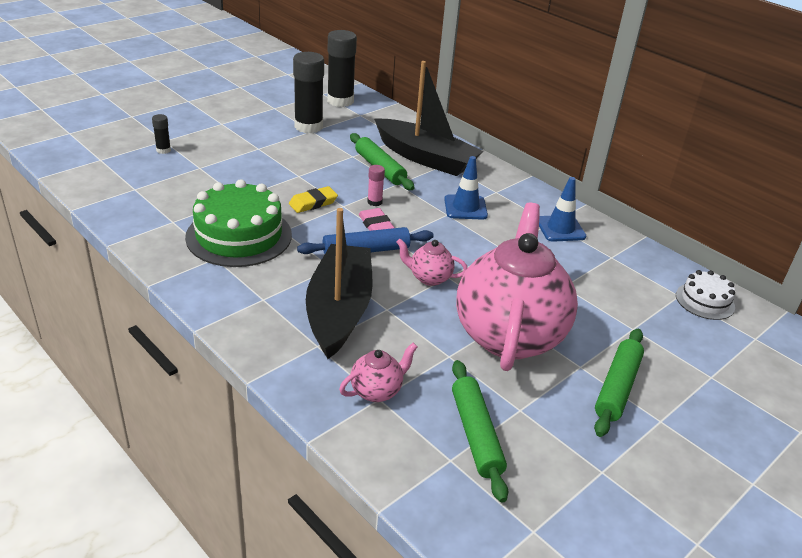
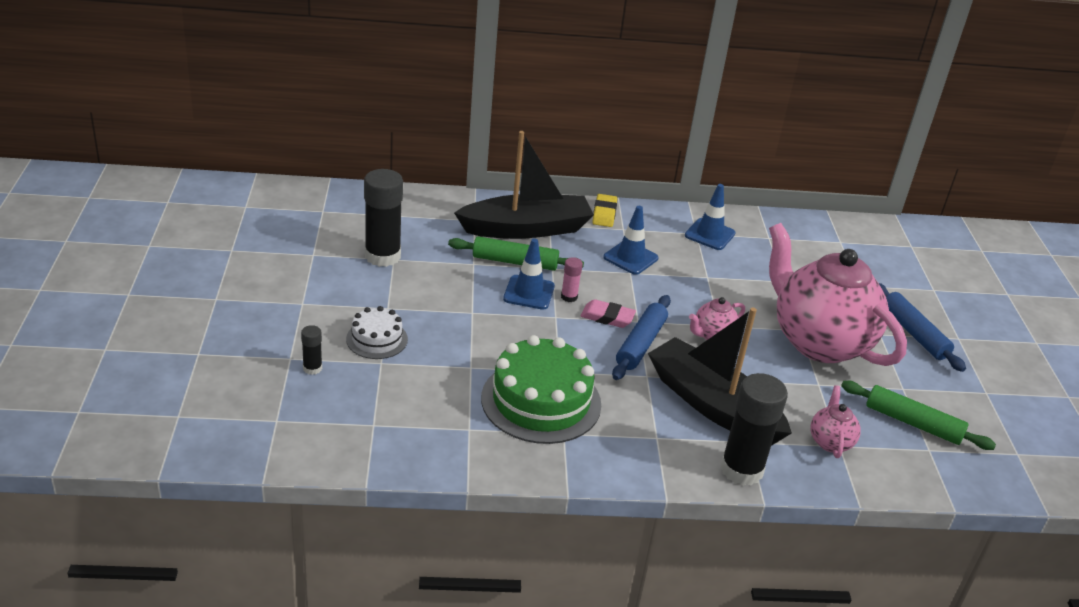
camera: 50 degrees left, 0 degrees up
(313, 203) = (532, 330): yellow eraser -> yellow eraser (604, 214)
(340, 101) = (354, 210): black glue stick -> black glue stick (741, 469)
(354, 186) = (529, 292): none -> blue traffic cone
(617, 387) = (914, 333): green rolling pin -> blue rolling pin
(705, 301) = (856, 236): white cake -> white cake (377, 339)

